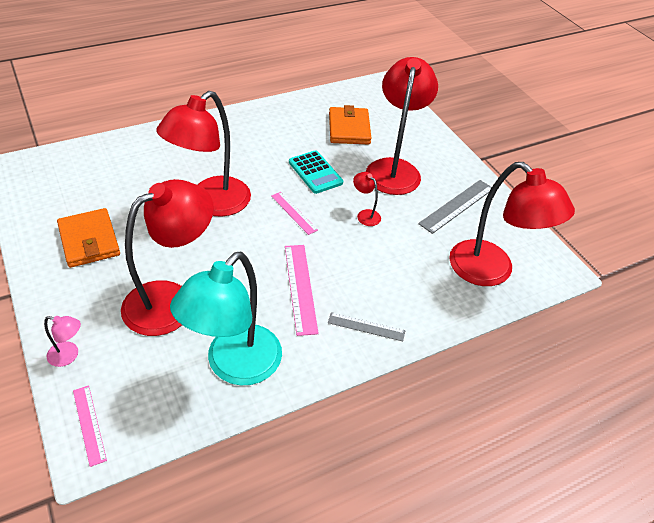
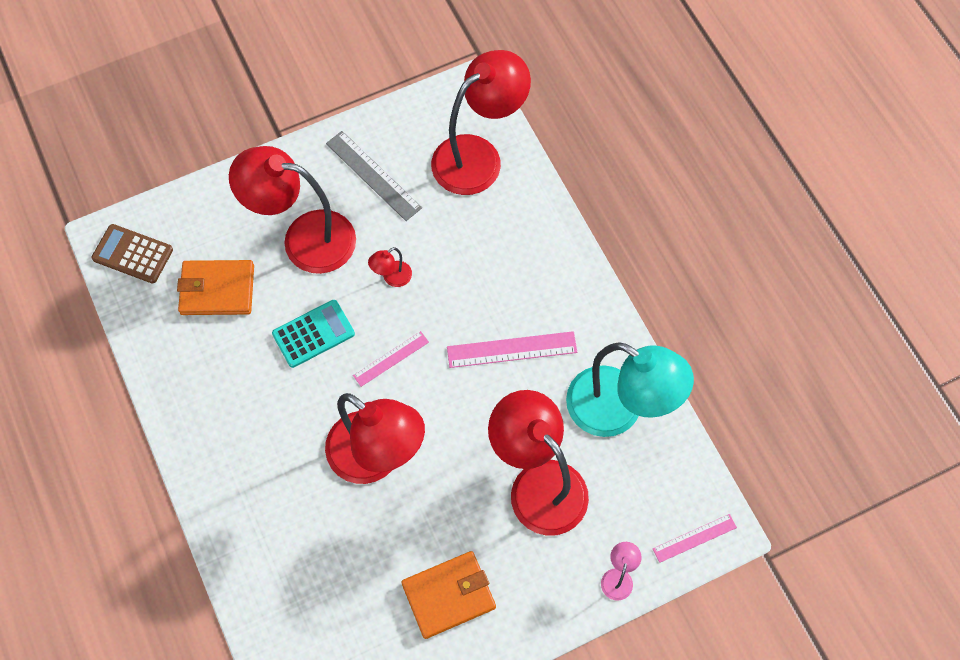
camera: 85 degrees left, 20 degrees up
(366, 327) = (561, 285): grey ruler -> none
(373, 94) = (133, 254): none -> brown calculator

